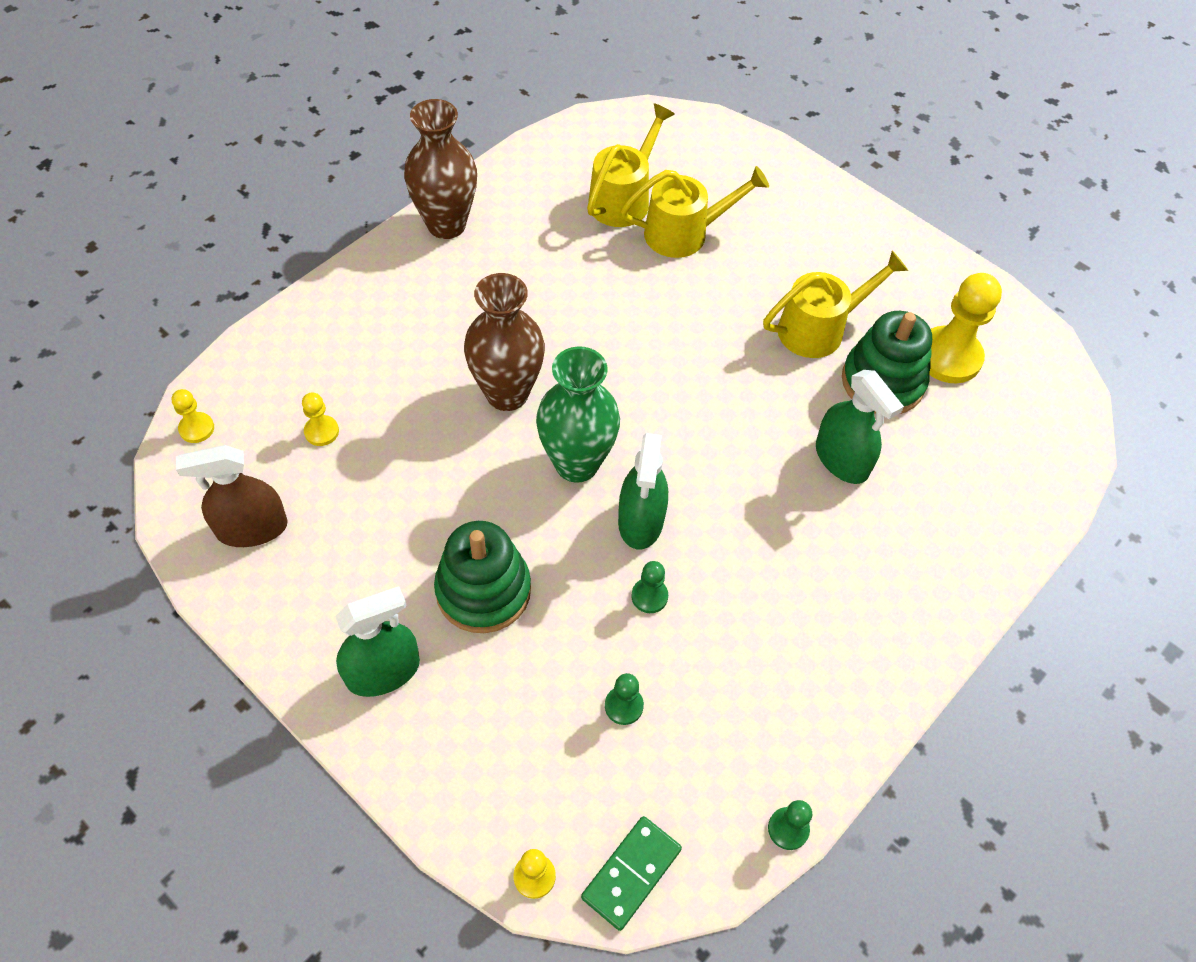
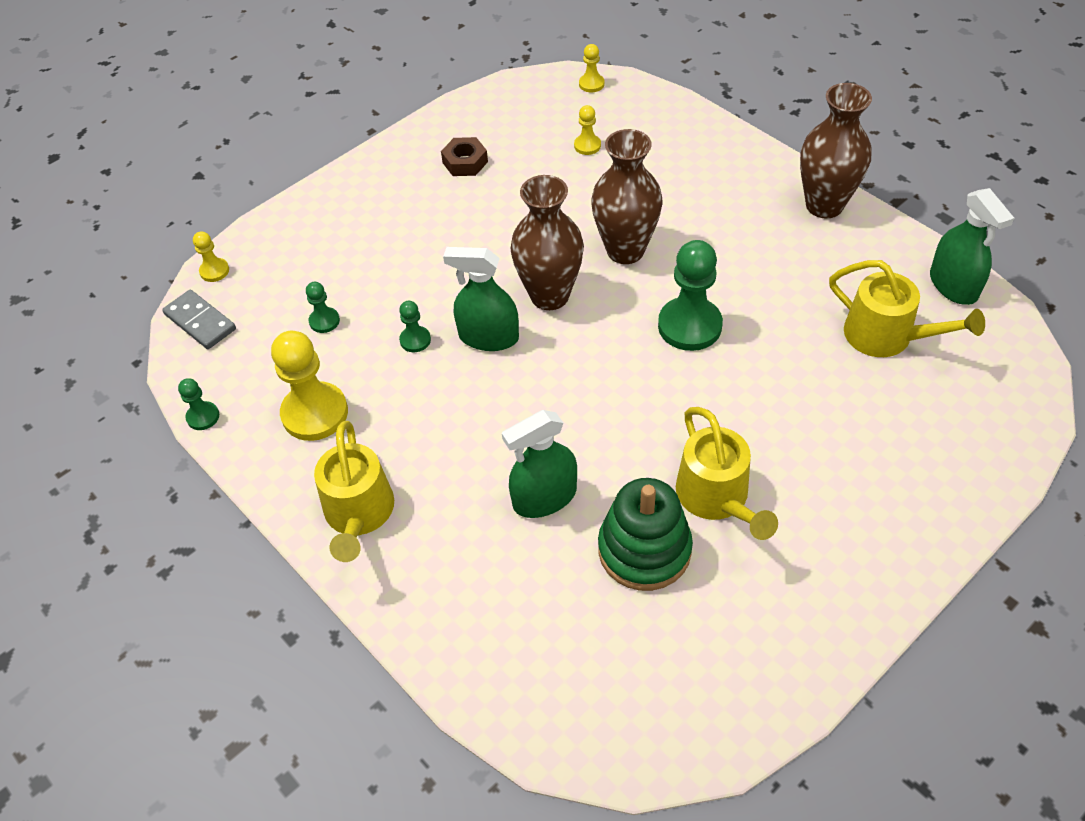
camera: 100 degrees right, 5 degrees down
(252, 528) = (503, 119): brown spray bottle -> none
(336, 568) = (465, 162): none -> brown nut
(383, 671) = (379, 191): green spray bottle -> green spray bottle (953, 285)
(483, 590) = (435, 240): green stacking toy -> none
(576, 463) = (549, 296): green vase -> brown vase
(616, 341) = (689, 326): none -> green pawn
(631, 873) = (200, 322): green domino -> grey domino
(685, 233) = (844, 387): yellow watering can -> yellow watering can (359, 515)
(948, 357) = (682, 625): yellow pawn -> yellow pawn (315, 413)

